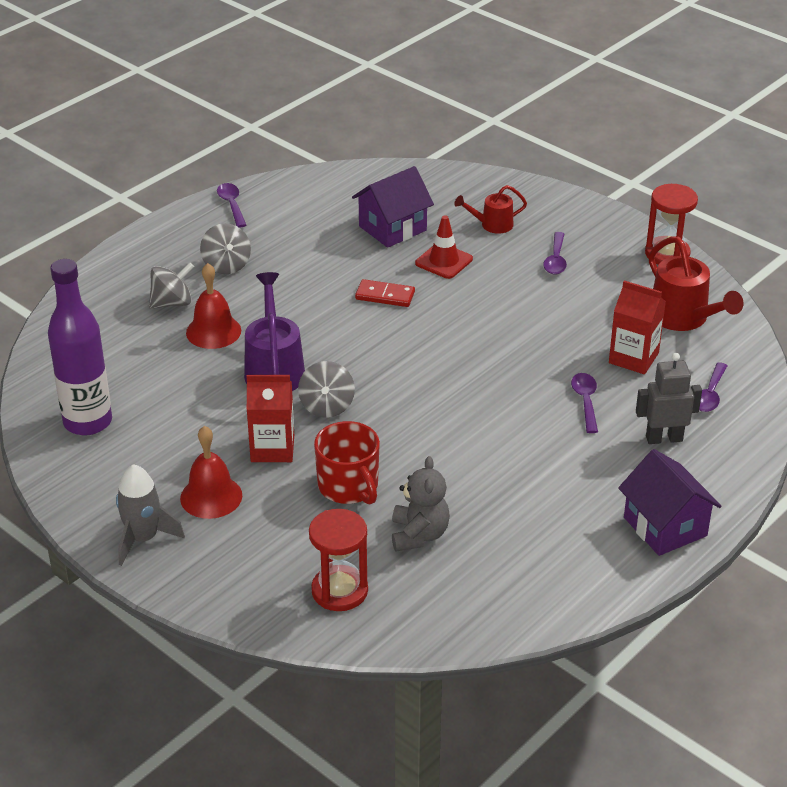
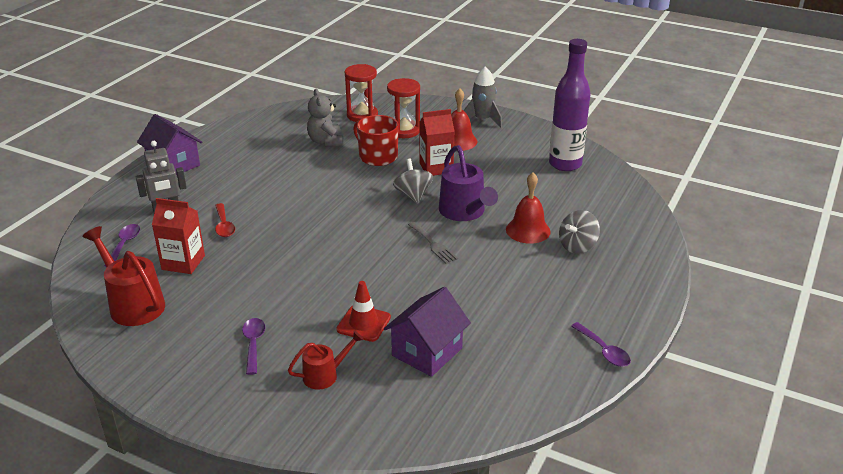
camera: 165 degrees right, 5 degrees down
(226, 265) = (559, 285): grey spinning top -> none
(335, 332) = (433, 244): none -> grey fork
(385, 296) = (405, 281): red domino -> none
(585, 401) = (224, 225): purple spoon -> red spoon
(667, 254) = (136, 372): red hourglass -> red hourglass (404, 131)

